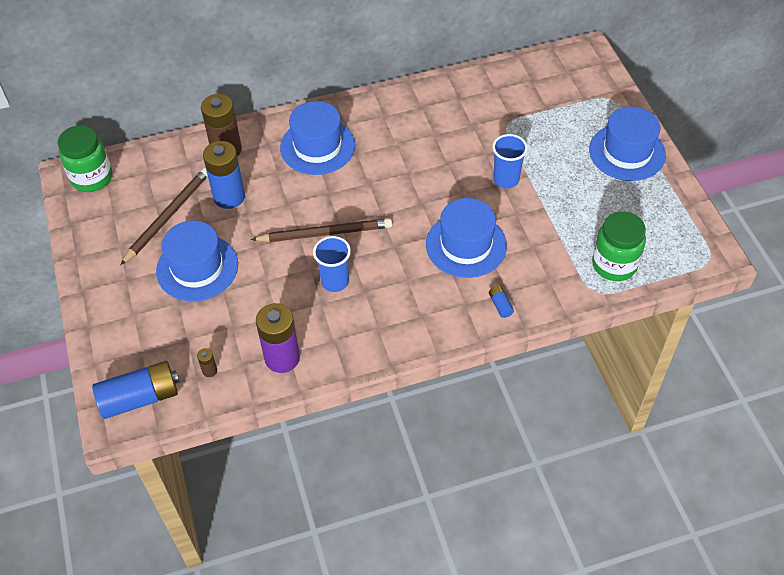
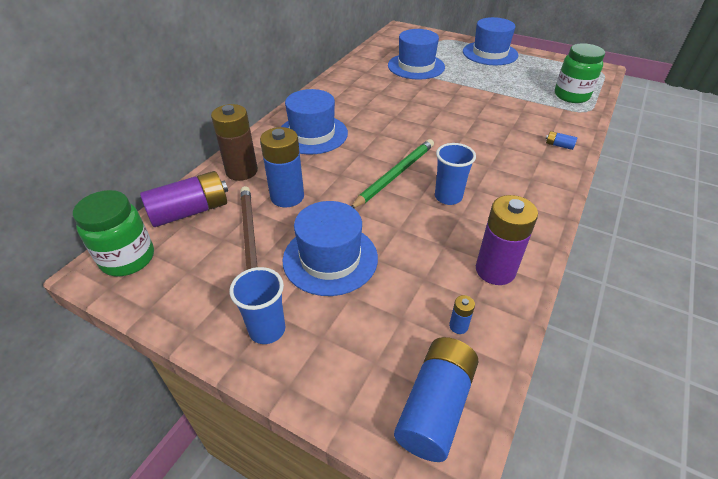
camera: 45 degrees left, 10 degrees down
(159, 164) = (190, 211): none -> purple battery
(209, 371) = (458, 326): brown battery -> blue battery
(325, 233) = (395, 175): brown pencil -> green pencil
(466, 245) = (489, 130): blue hat -> blue hat (416, 66)
(506, 179) = (454, 91): blue cup -> blue cup (267, 330)

